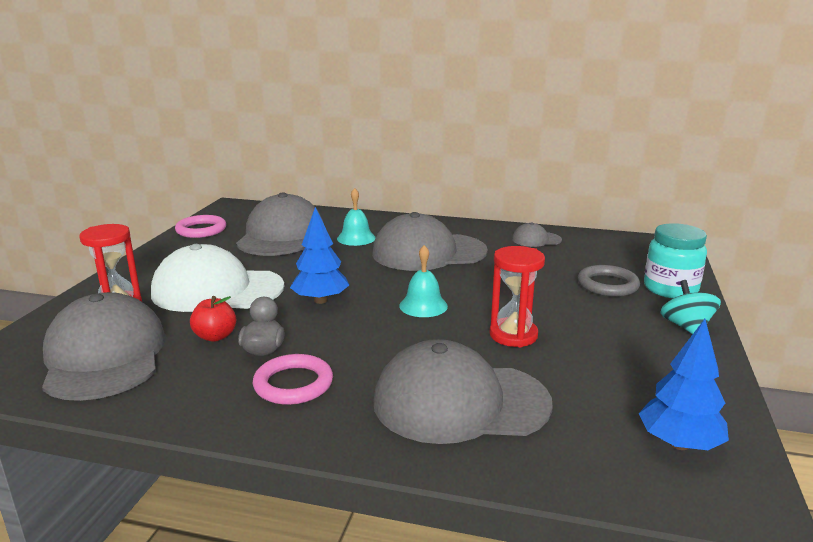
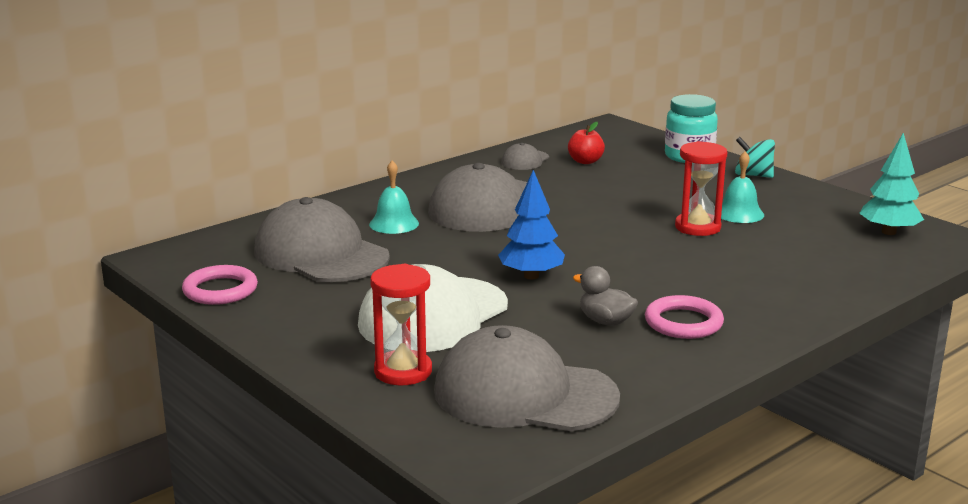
camera: 55 degrees left, 0 degrees up
(215, 336) = (549, 336): red apple -> red apple (585, 161)
(423, 306) = (602, 240): turquoise bell -> turquoise bell (739, 213)
(460, 402) = (777, 274): grey cap -> none
(607, 285) = (654, 171): grey ring -> none
(679, 444) = (889, 232): blue tree -> turquoise tree

